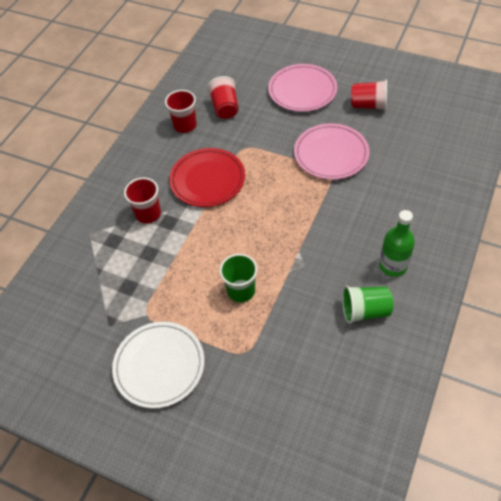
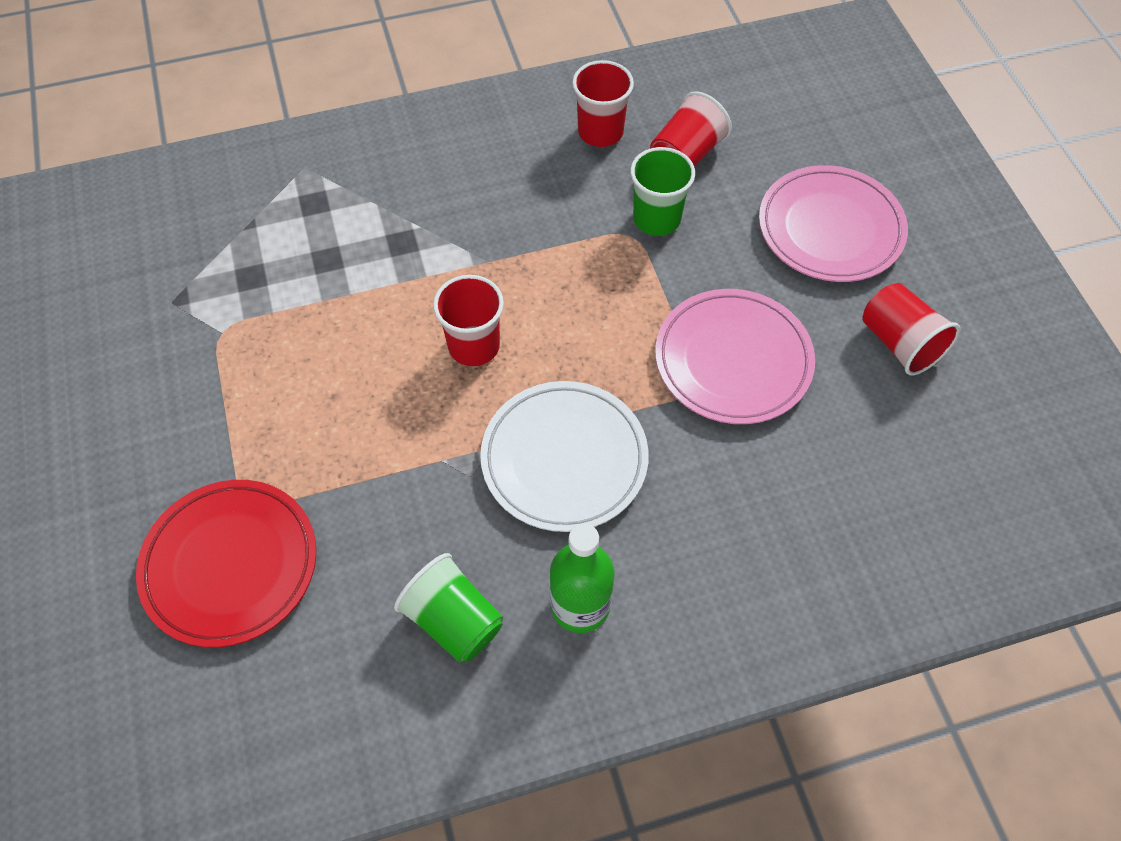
camera: 45 degrees right, 5 degrees up
(148, 214) = (395, 208): red cup -> red cup (474, 346)
(159, 366) = (150, 408): white plate -> white plate (564, 459)
(207, 180) = (522, 234): red plate -> red plate (230, 565)
(241, 291) = (354, 420): green cup -> green cup (656, 219)

